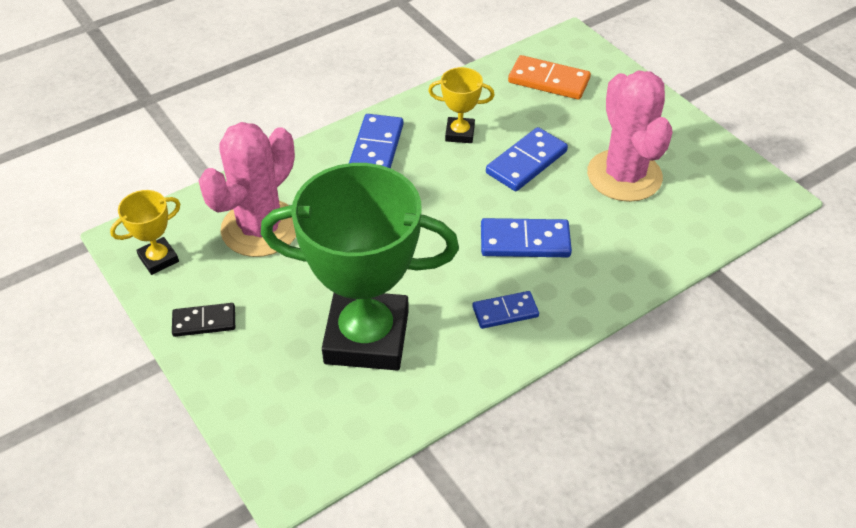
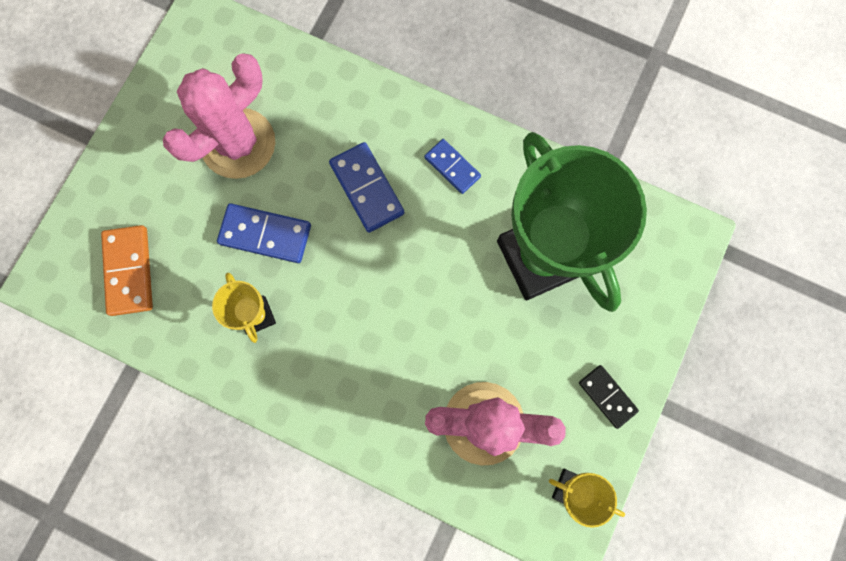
camera: 120 degrees left, 30 degrees up
(376, 148) = (321, 383): blue domino -> none

